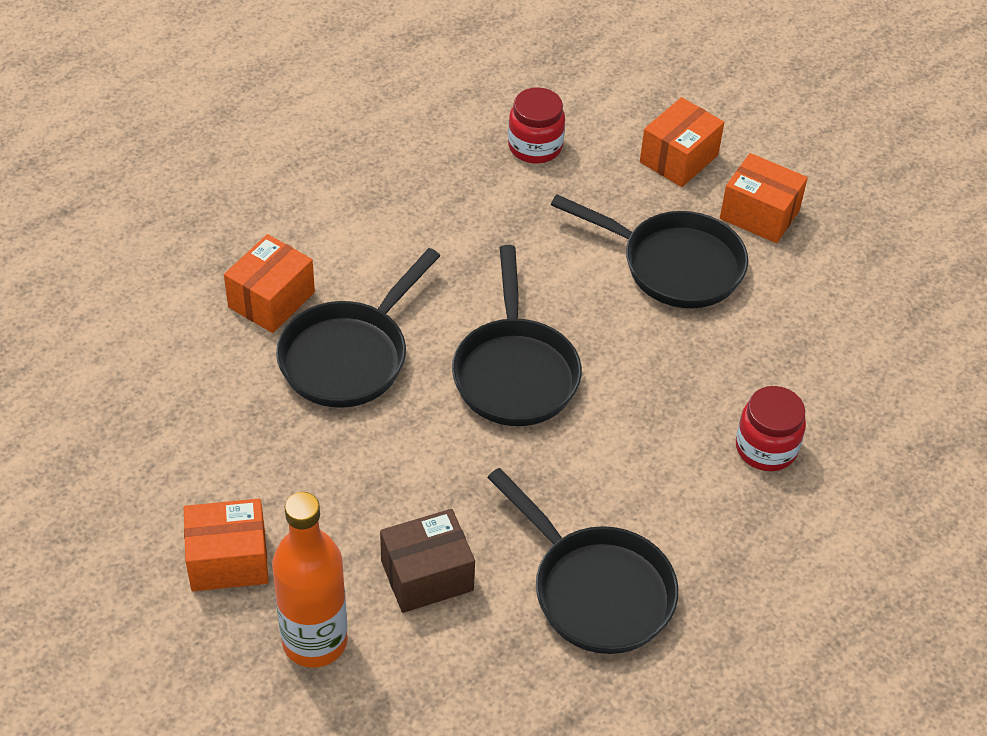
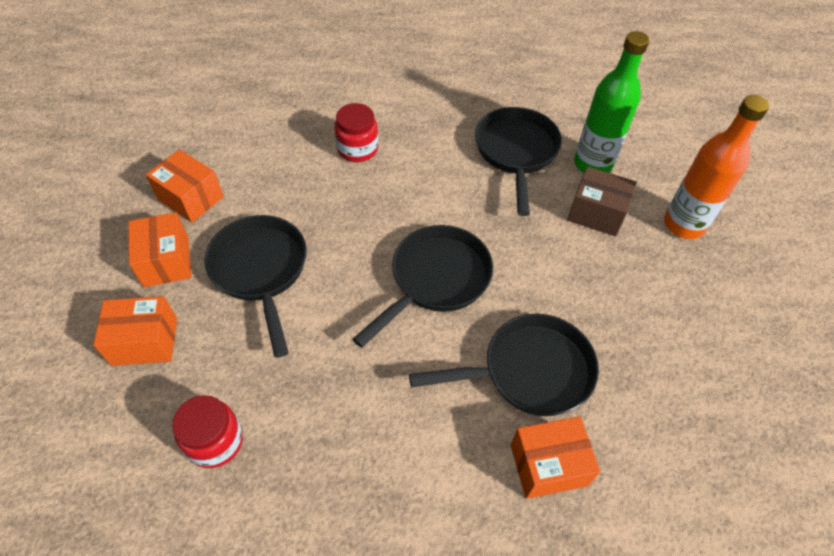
camera: 135 degrees left, 5 degrees up
(228, 560) = (708, 297): orange box -> orange box (191, 198)
(491, 649) = (592, 164): none -> green bottle

